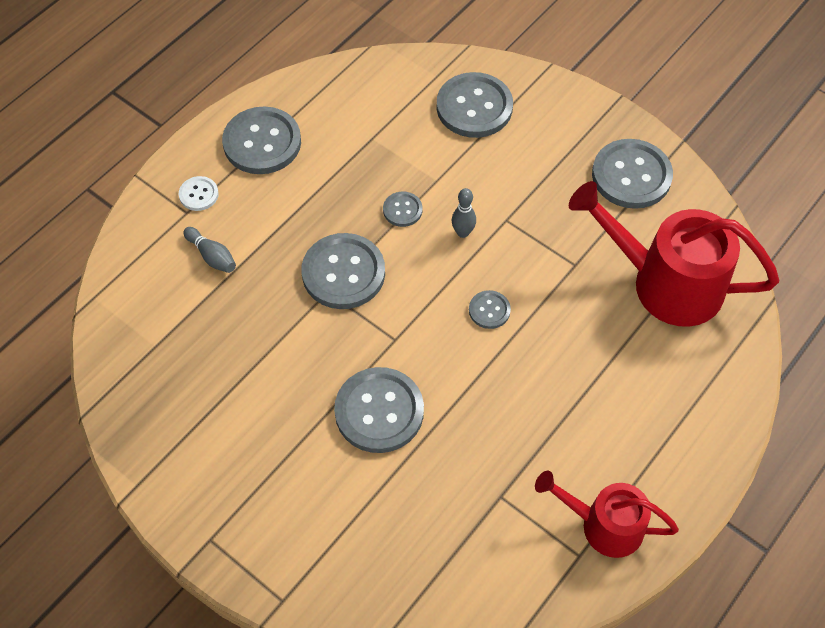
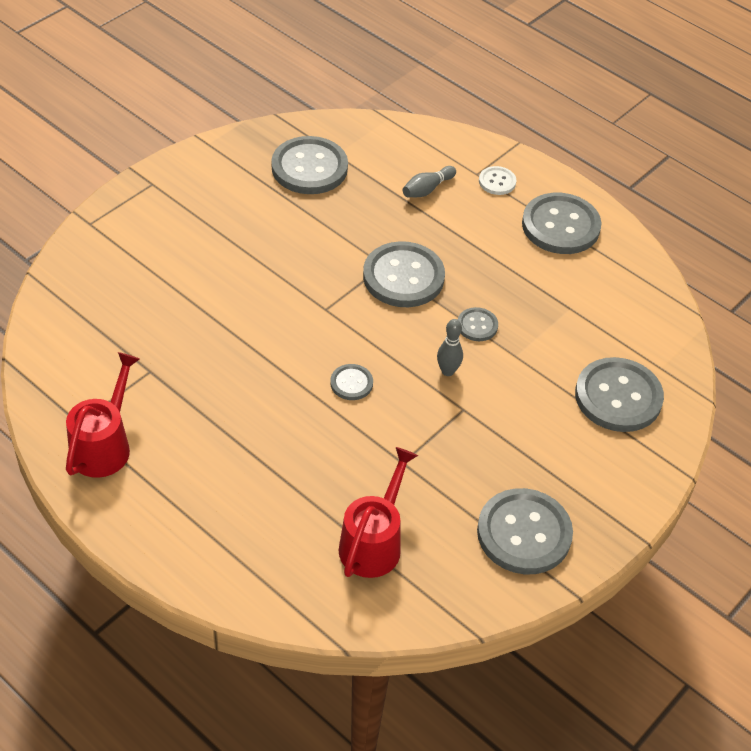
camera: 90 degrees right, 10 degrees down
(379, 411) = (251, 293): grey button -> grey button (309, 168)
(664, 282) = (374, 542): red watering can -> red watering can, size x0.61

